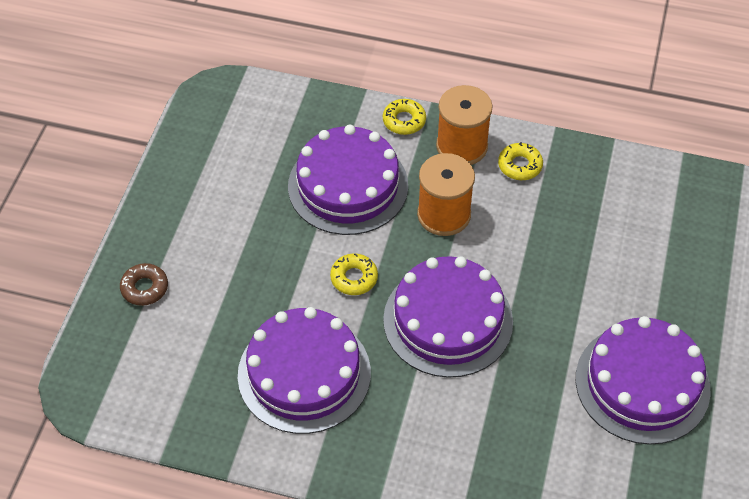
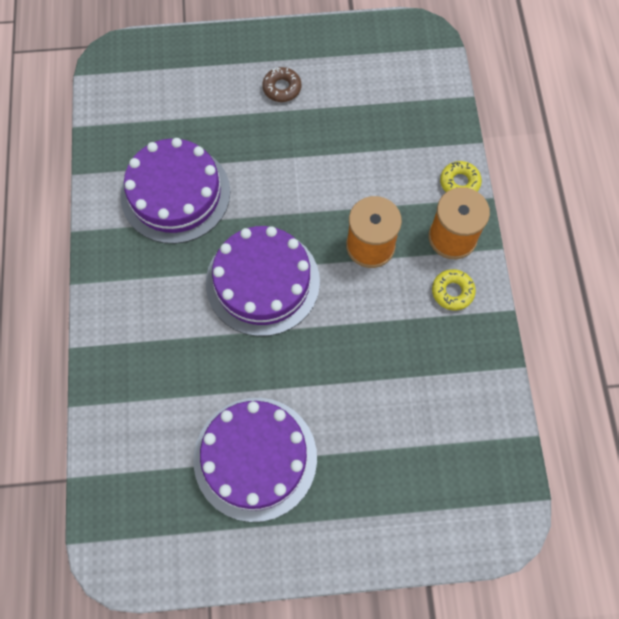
camera: 70 degrees right, 15 degrees up
(144, 288) = (213, 61): brown donut -> brown donut (282, 88)
(348, 186) = (369, 163): purple cake -> none
(354, 278) = (277, 198): yellow donut -> none

